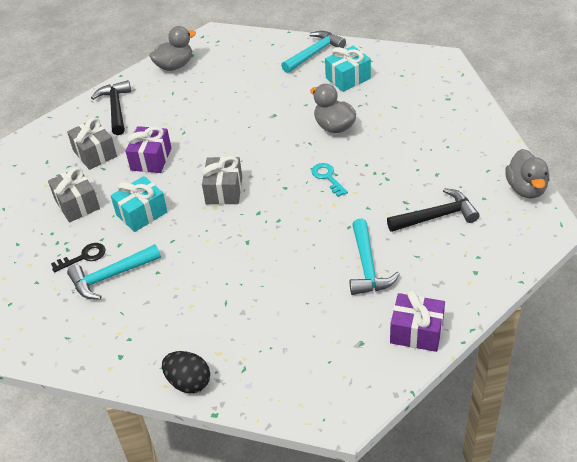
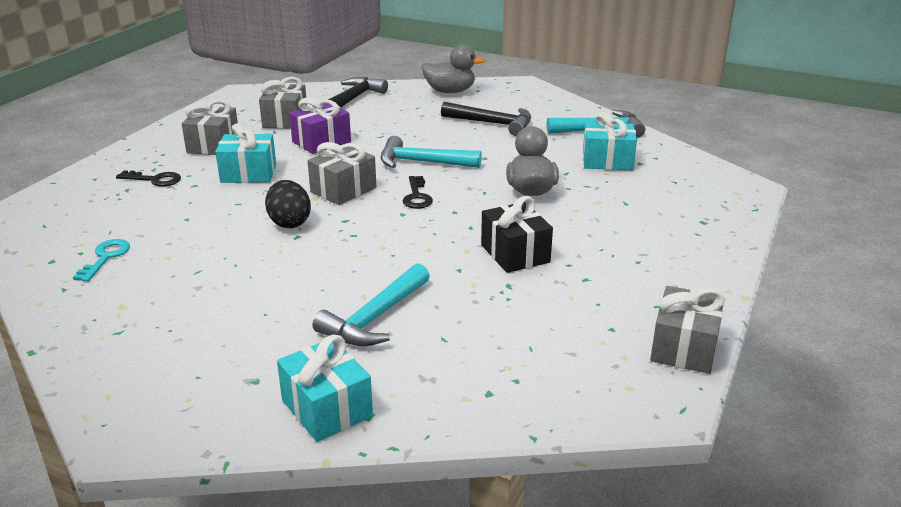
camera: 35 degrees right, 15 degrees down
(111, 276) = (148, 203): turquoise hammer -> turquoise hammer (422, 162)
(188, 382) = (60, 312): black egg -> black egg (289, 222)
(276, 169) = (417, 196): none -> black key
(327, 177) = (457, 225): turquoise key -> turquoise key (105, 257)
(382, 179) = (515, 254): none -> black gift
(416, 332) = (327, 408): purple gift -> turquoise gift
(436, 216) = (525, 315): black hammer -> black hammer (493, 124)
(526, 189) = (684, 347): grey duck -> grey gift

